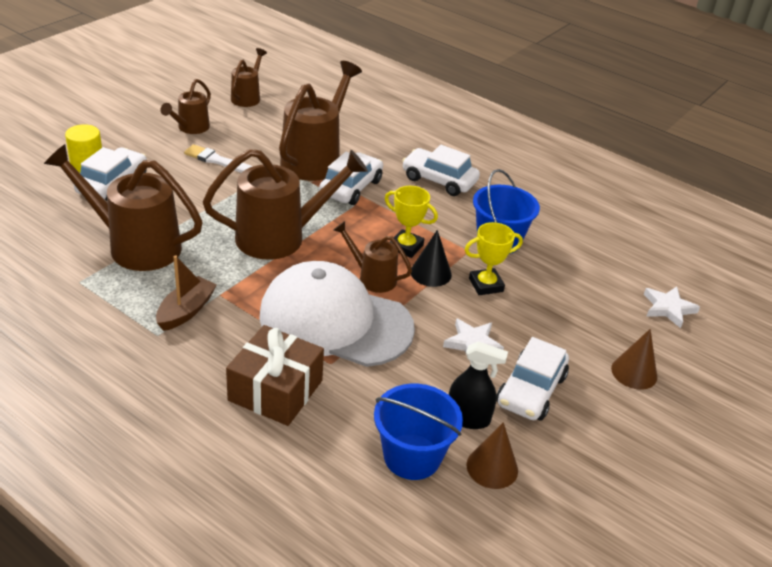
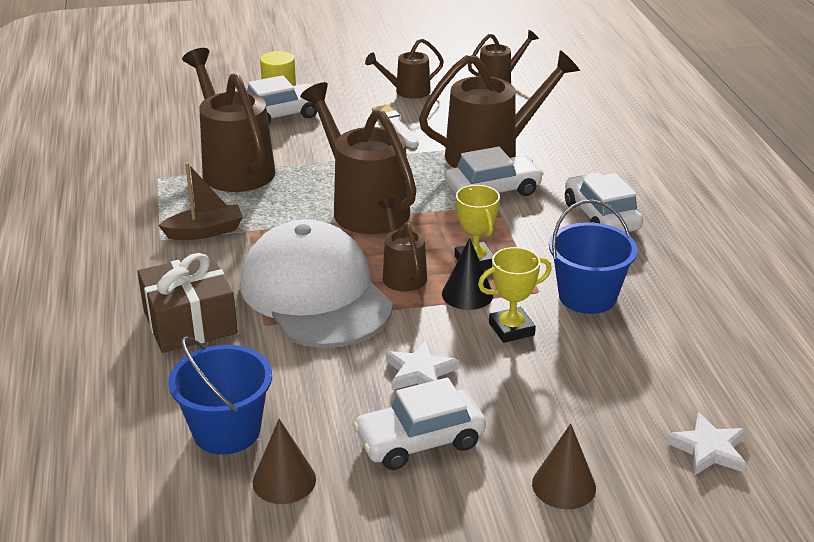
camera: 45 degrees right, 5 degrees down
(281, 237) = (364, 207): brown watering can -> brown watering can turned 150 degrees counterclockwise
(468, 418) = (321, 430): black spray bottle -> none
(486, 285) = (511, 329): yellow trophy -> yellow trophy turned 45 degrees counterclockwise

